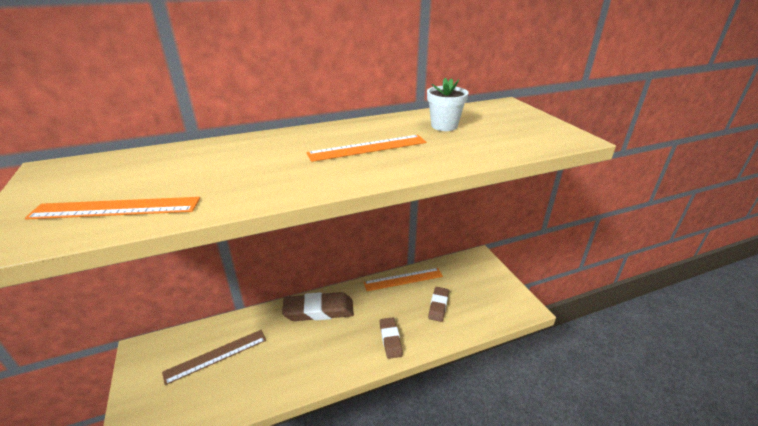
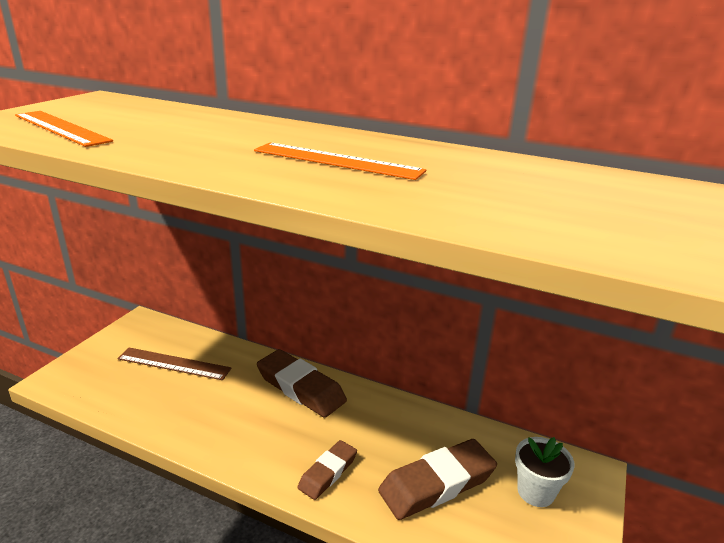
camera: 45 degrees right, 5 degrees down
(403, 279) = (435, 422): orange ruler -> none
(438, 306) = (437, 484): brown eraser -> brown eraser, size x1.70
(444, 126) = (492, 175): white flower pot -> white flower pot (535, 492)

